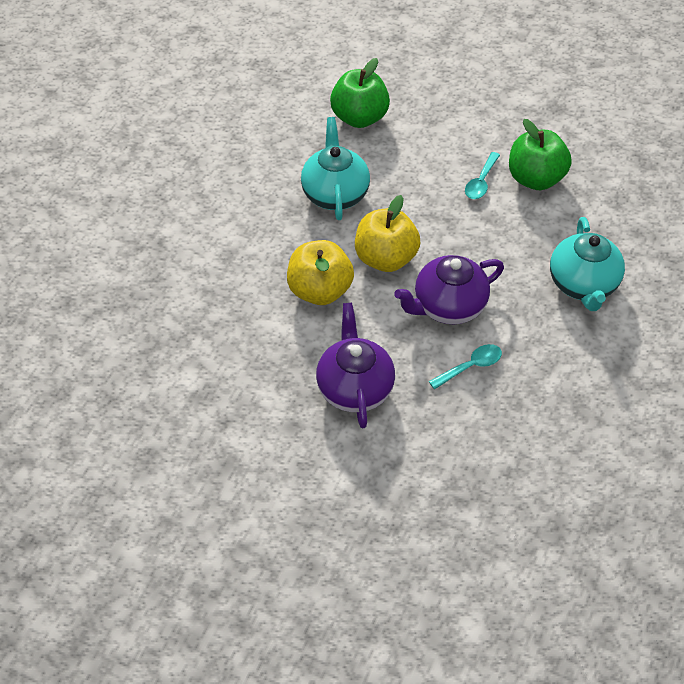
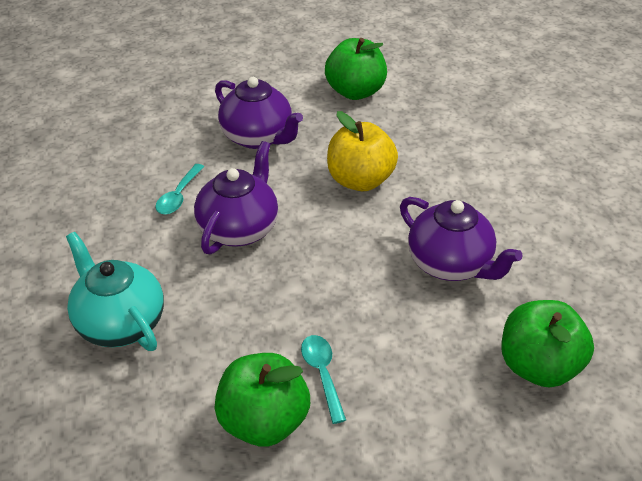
camera: 140 degrees right, 10 degrees down
(217, 385) = (355, 92): none -> green apple
(335, 194) = (450, 264): turquoise teapot -> purple teapot
(385, 258) = (335, 235): yellow apple -> none

